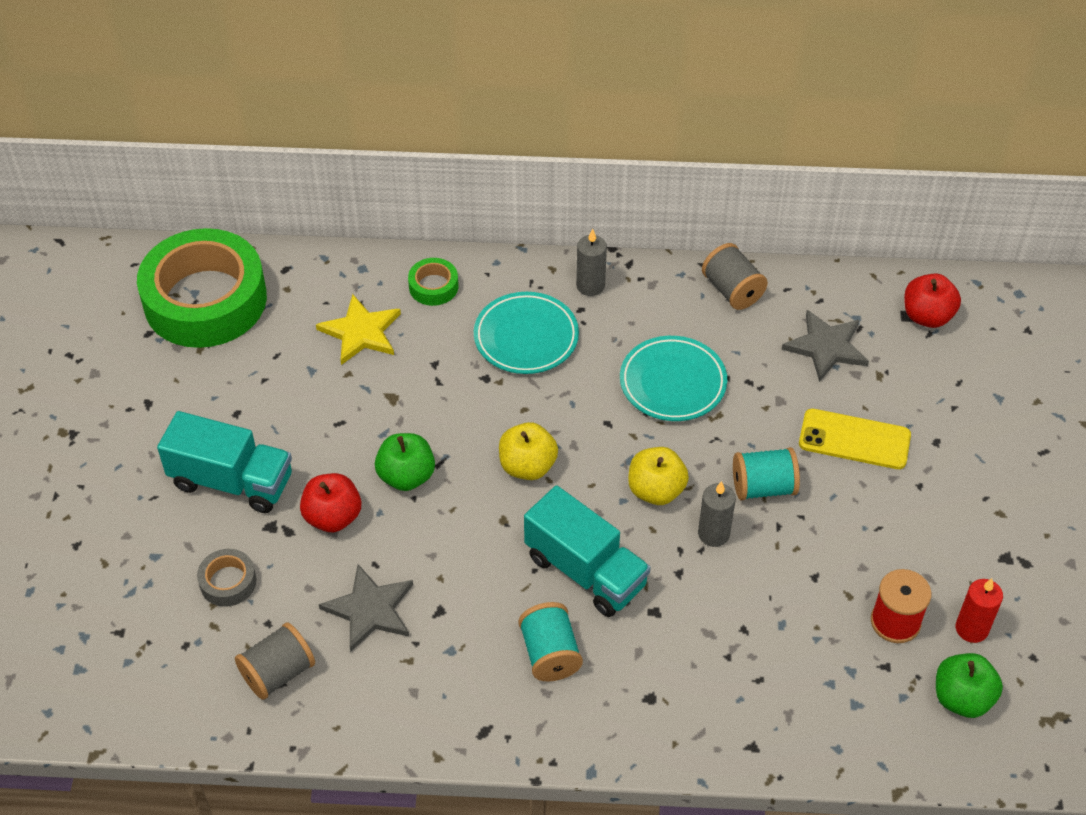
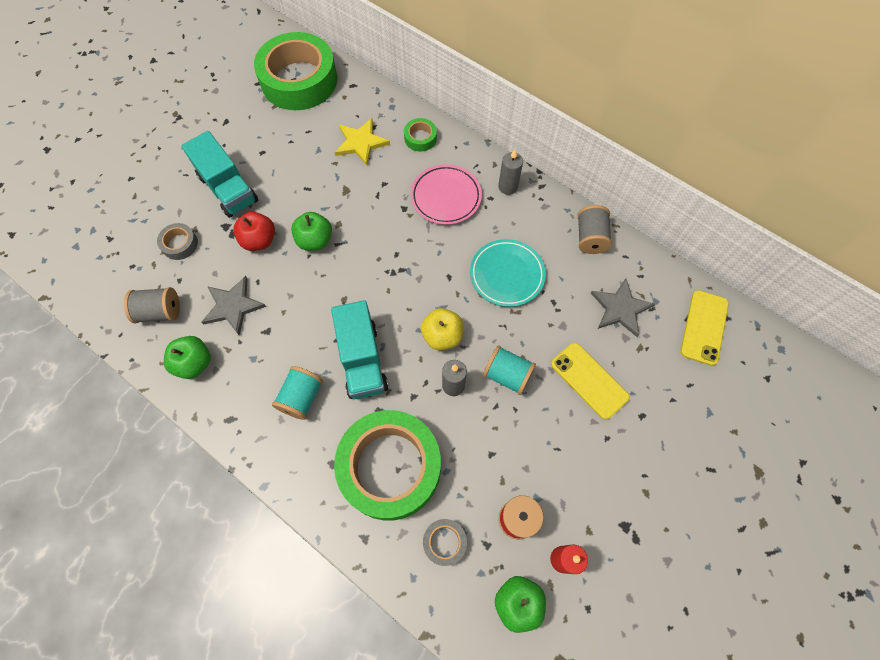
camera: 35 degrees right, 15 degrees up
(381, 701) = (194, 363): none -> green apple
(526, 337) = (446, 197): turquoise plate -> pink plate
(527, 466) = (383, 275): yellow apple -> none
(717, 659) = (390, 467): none -> green tape
(840, 693) = (444, 542): none -> grey tape
(927, 316) = (704, 327): red apple -> yellow phone

